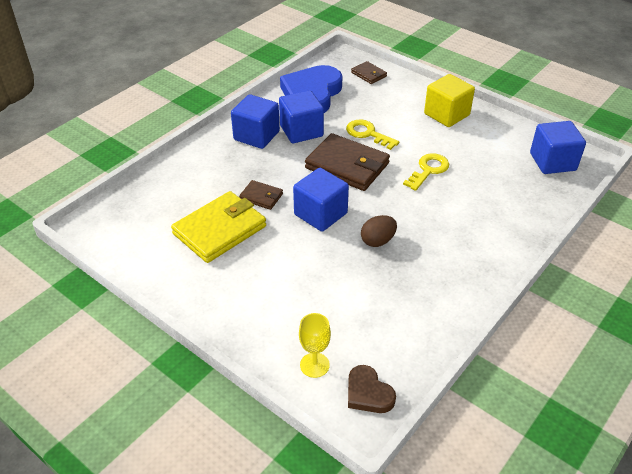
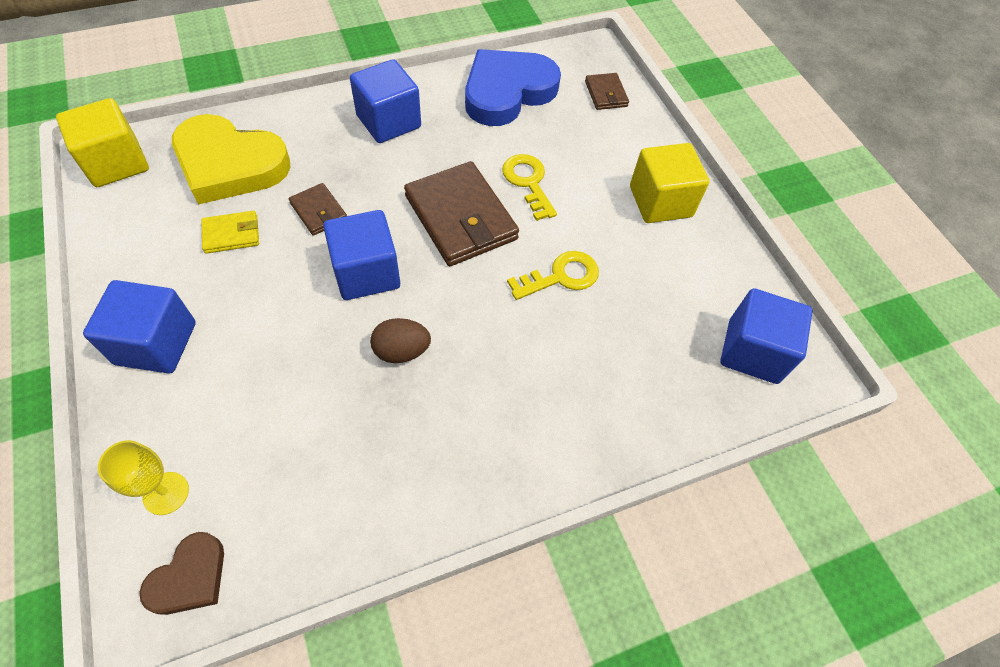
camera: 25 degrees right, 15 degrees up
(102, 225) = (116, 163): none -> yellow cube
(180, 196) = (230, 165): none -> yellow heart
(219, 230) = (231, 234): yellow wallet -> yellow wallet, size x0.50
(301, 131) = (448, 140): blue cube -> blue cube (156, 343)
(368, 393) = (189, 577): brown heart -> brown heart turned 135 degrees counterclockwise

